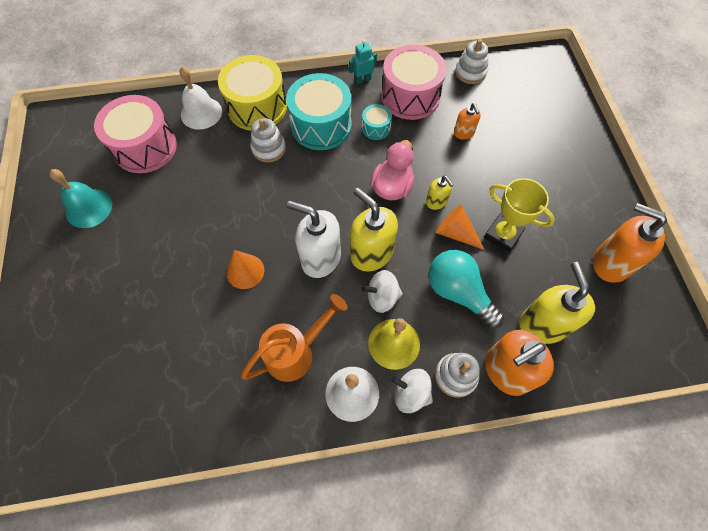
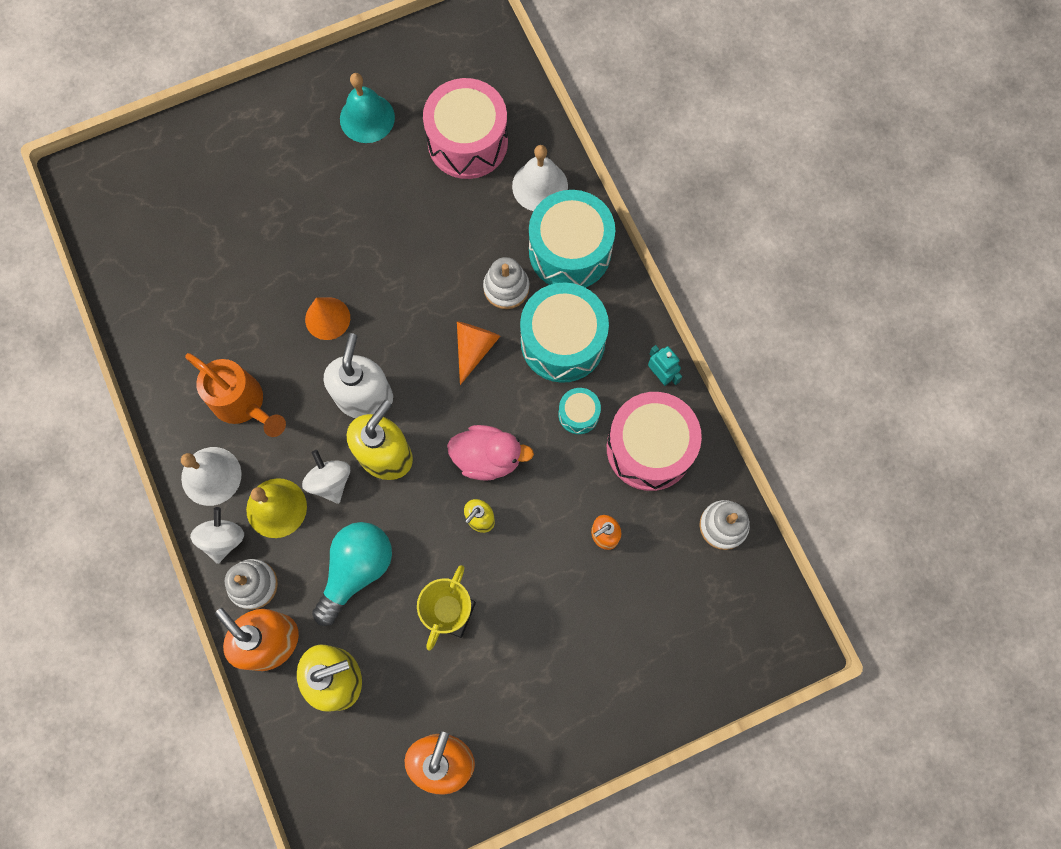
camera: 75 degrees right, 10 degrees up
(257, 107) = (570, 251): yellow drum -> turquoise drum
(456, 233) = (439, 552): orange cone -> orange cone (474, 348)

